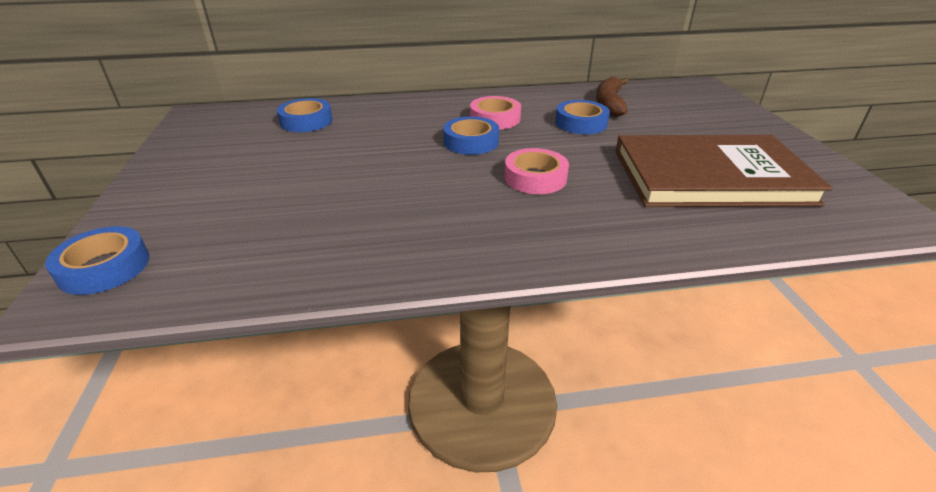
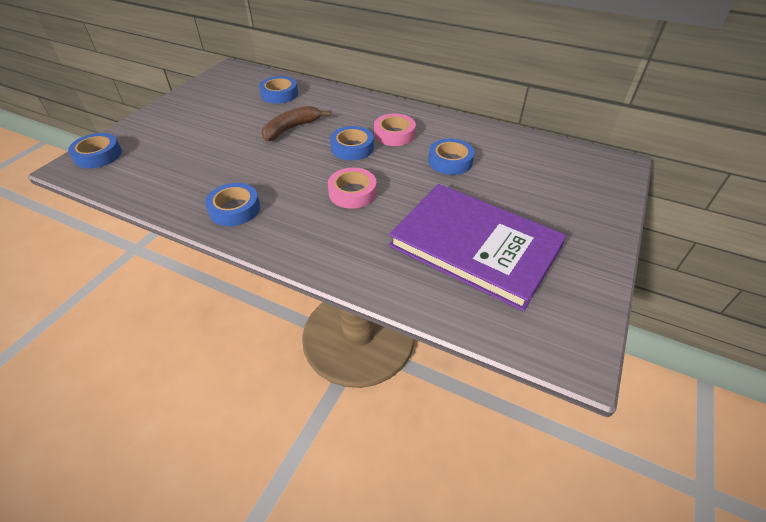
camera: 35 degrees right, 10 degrees up
(427, 244) = (234, 209): none -> blue tape
(609, 104) = (501, 152): brown banana -> brown banana (291, 129)
(710, 176) = (475, 246): brown book -> purple book

